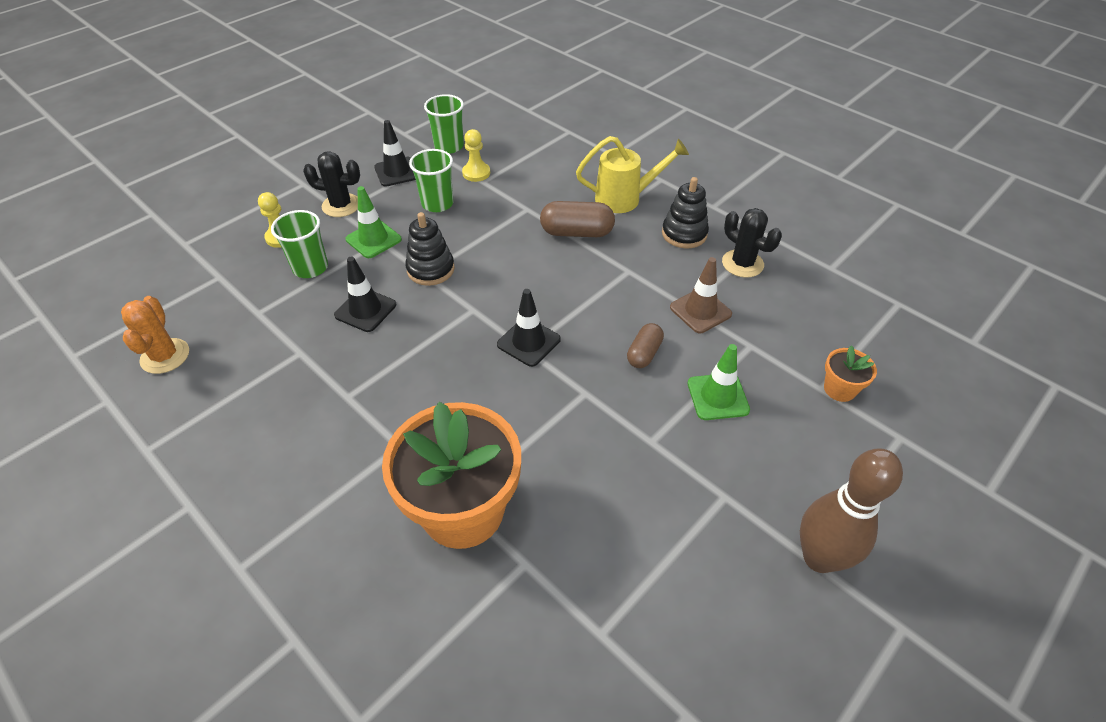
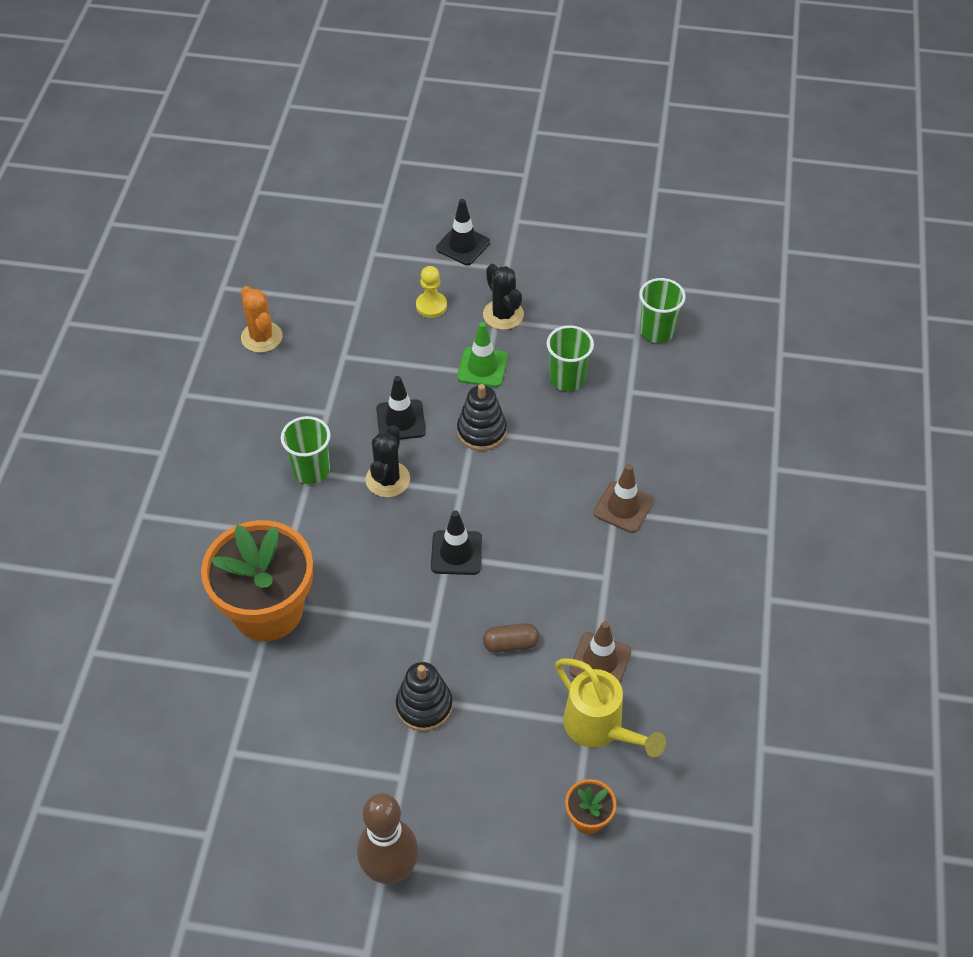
camera: 55 degrees right, 5 degrees up
(165, 356) = (261, 337): orange cactus -> orange cactus turned 75 degrees counterclockwise
(310, 268) = (415, 351): green cup -> green cup (311, 470)
(397, 172) = (582, 320): black traffic cone -> black traffic cone (463, 245)
(476, 173) = (637, 378): yellow pawn -> none
(576, 232) = (623, 507): brown capsule -> brown traffic cone
(624, 199) = (709, 517): yellow watering can -> yellow watering can (599, 728)
(684, 234) = (700, 595): black stacking toy -> black stacking toy (424, 706)
(718, 397) = (504, 724): green traffic cone -> none
(742, 264) = (698, 665): black cactus -> black cactus (388, 479)

